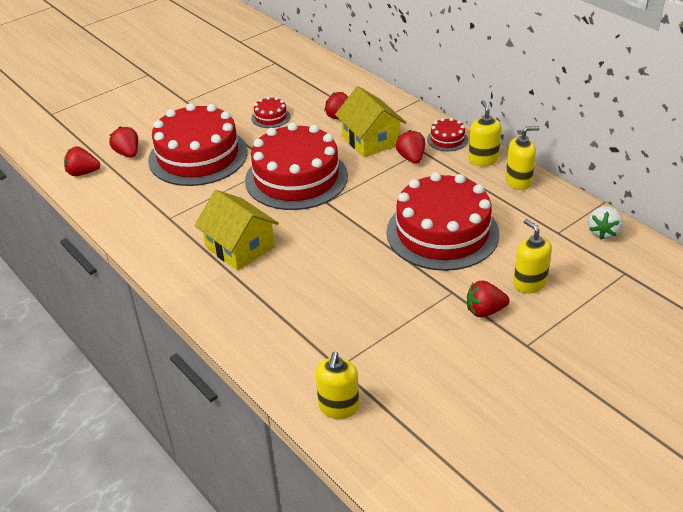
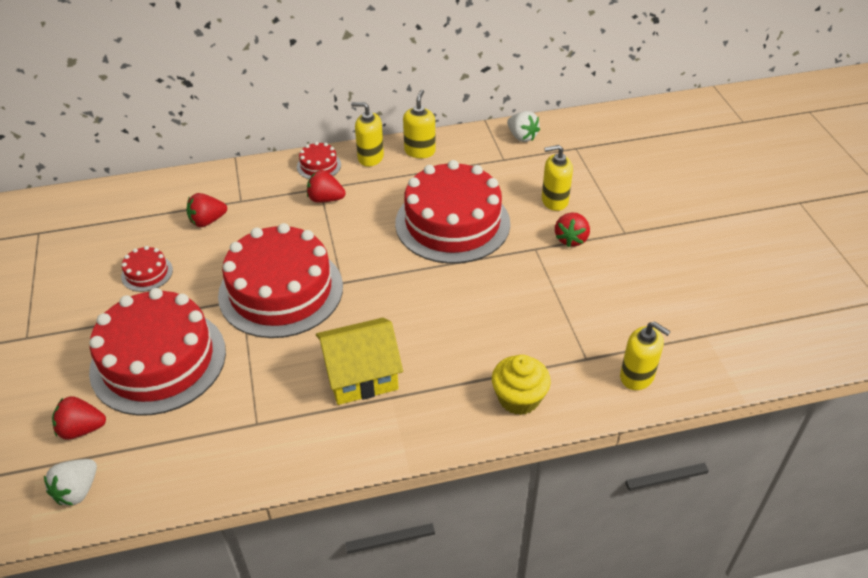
camera: 65 degrees left, 5 degrees up
(83, 173) = (77, 491): red strawberry -> white strawberry
(267, 339) = (519, 398): none -> yellow cupcake
(370, 140) = (269, 214): yellow house -> none

